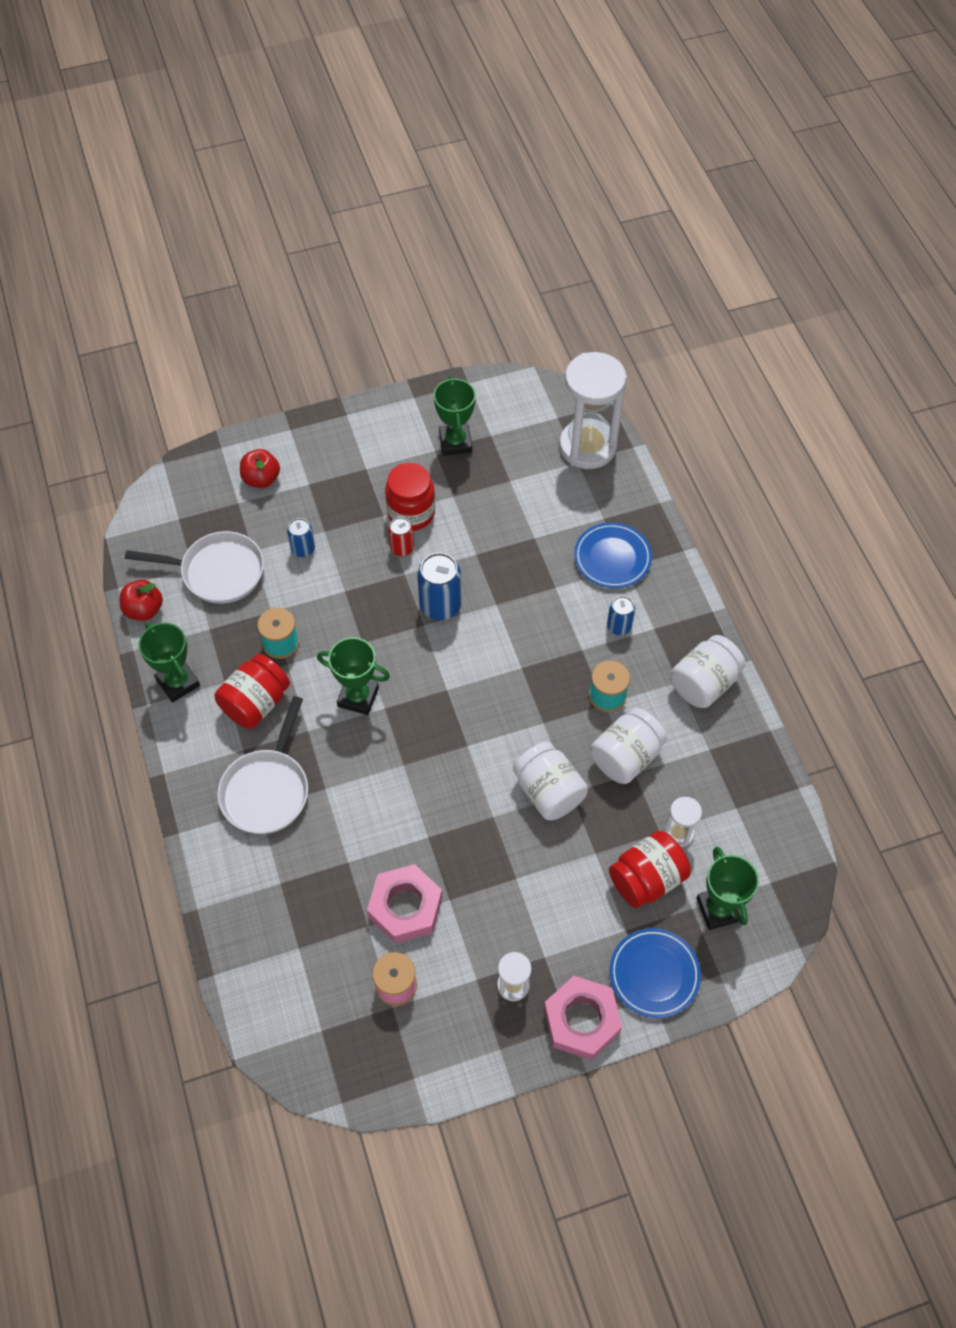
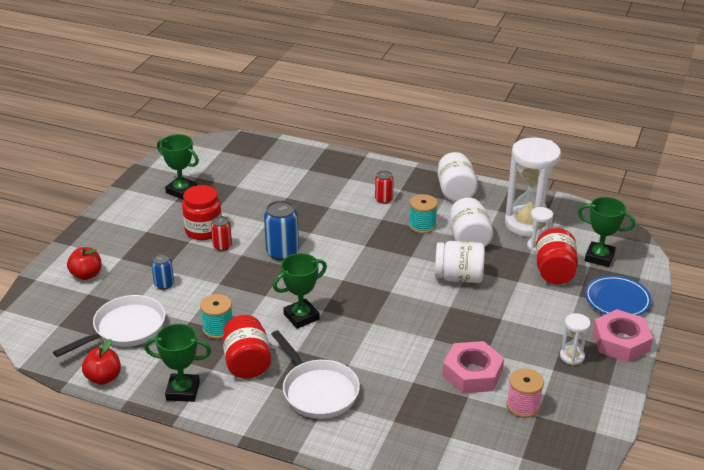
camera: 50 degrees left, 25 degrees down
(587, 447) = (255, 151): white hourglass -> white hourglass (527, 224)
(612, 558) = (337, 179): blue plate -> none
(619, 626) = (384, 199): blue can -> red can

